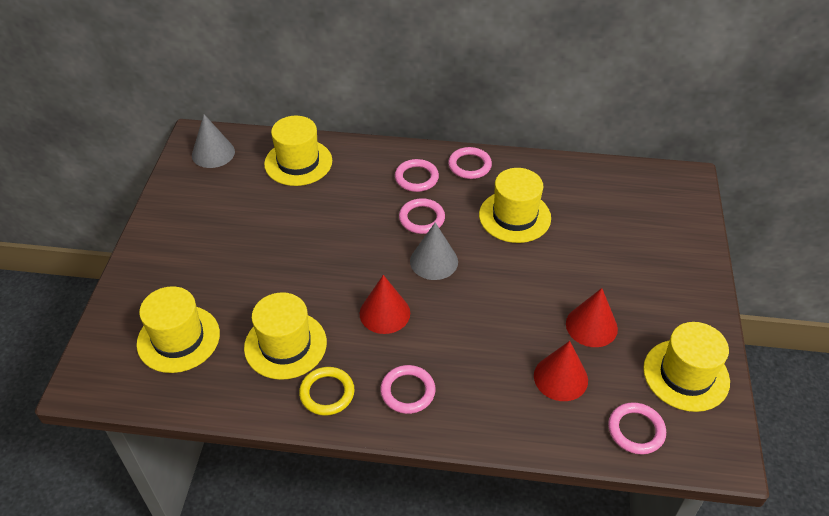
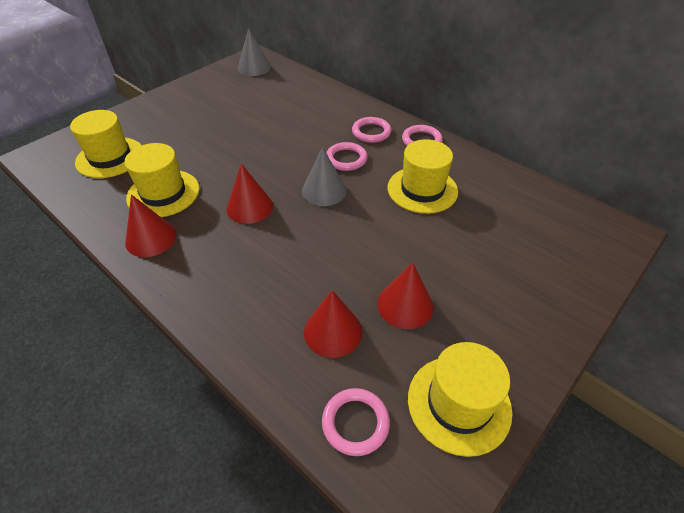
camera: 35 degrees right, 0 degrees up
(298, 162) = (299, 92): yellow hat -> none
(327, 393) = (151, 238): yellow ring -> red cone
(407, 391) = (203, 269): pink ring -> none

